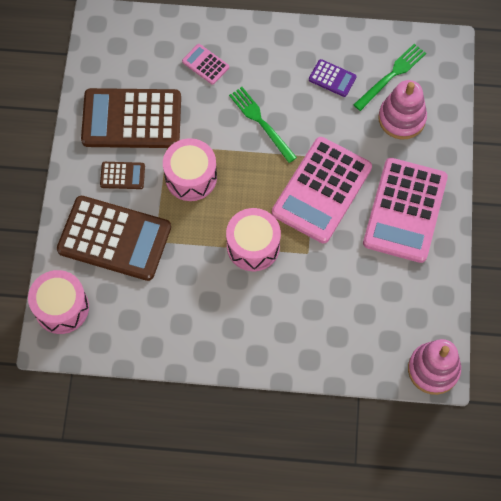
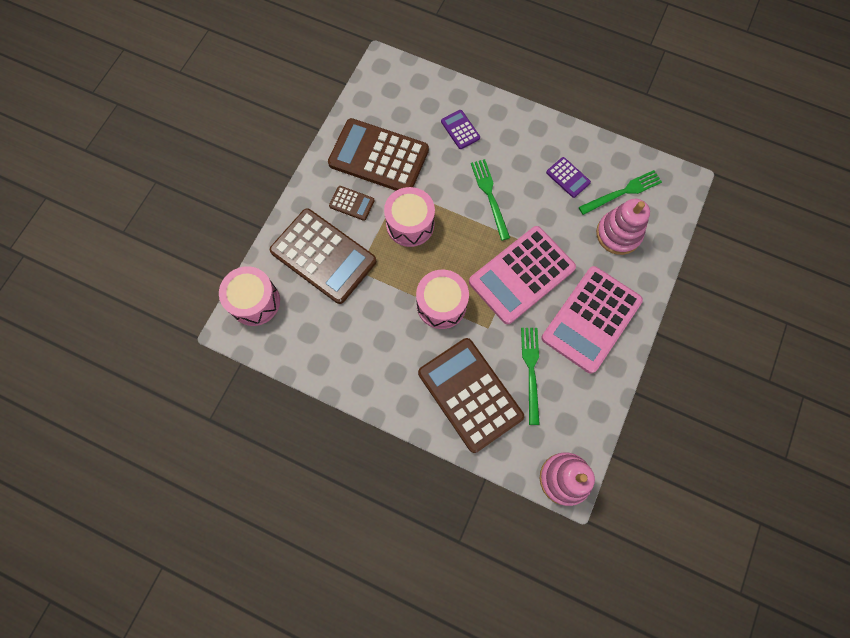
camera: 20 degrees right, 5 degrees up
(205, 64) = (460, 130): pink calculator -> purple calculator
(314, 323) = (470, 394): none -> brown calculator
(365, 280) = (531, 371): none -> green fork

